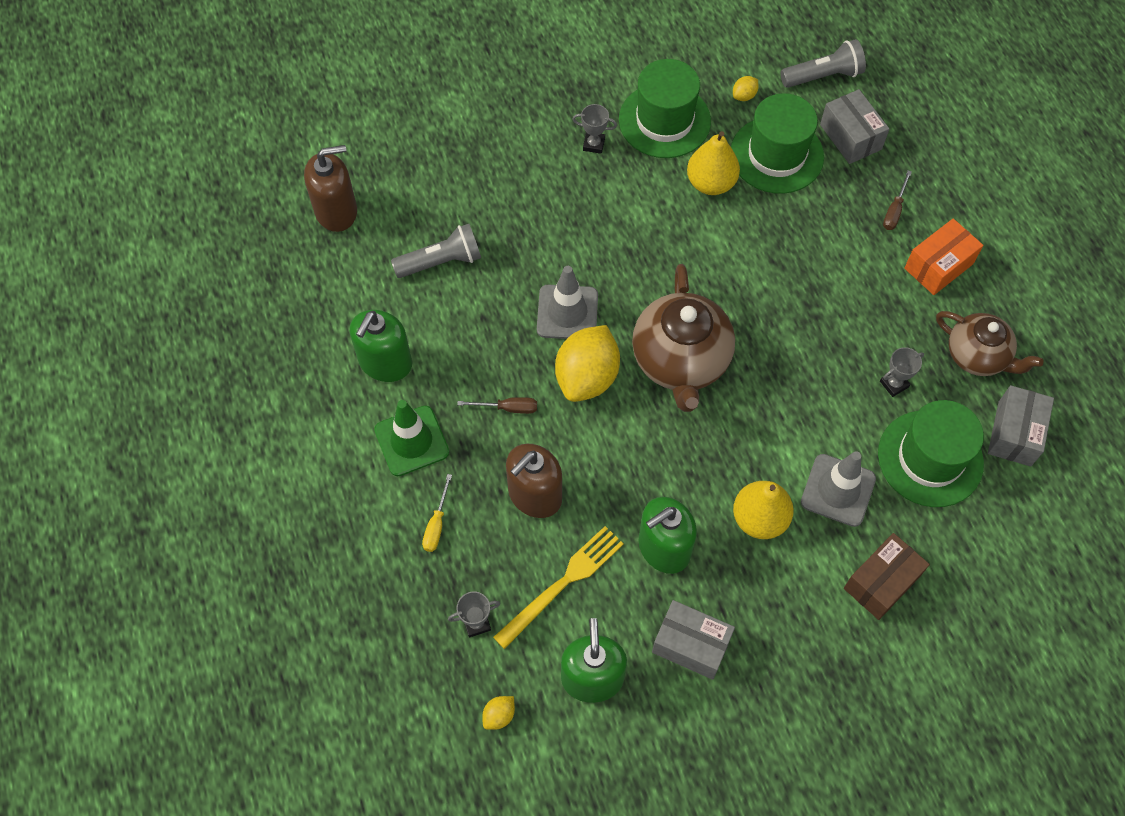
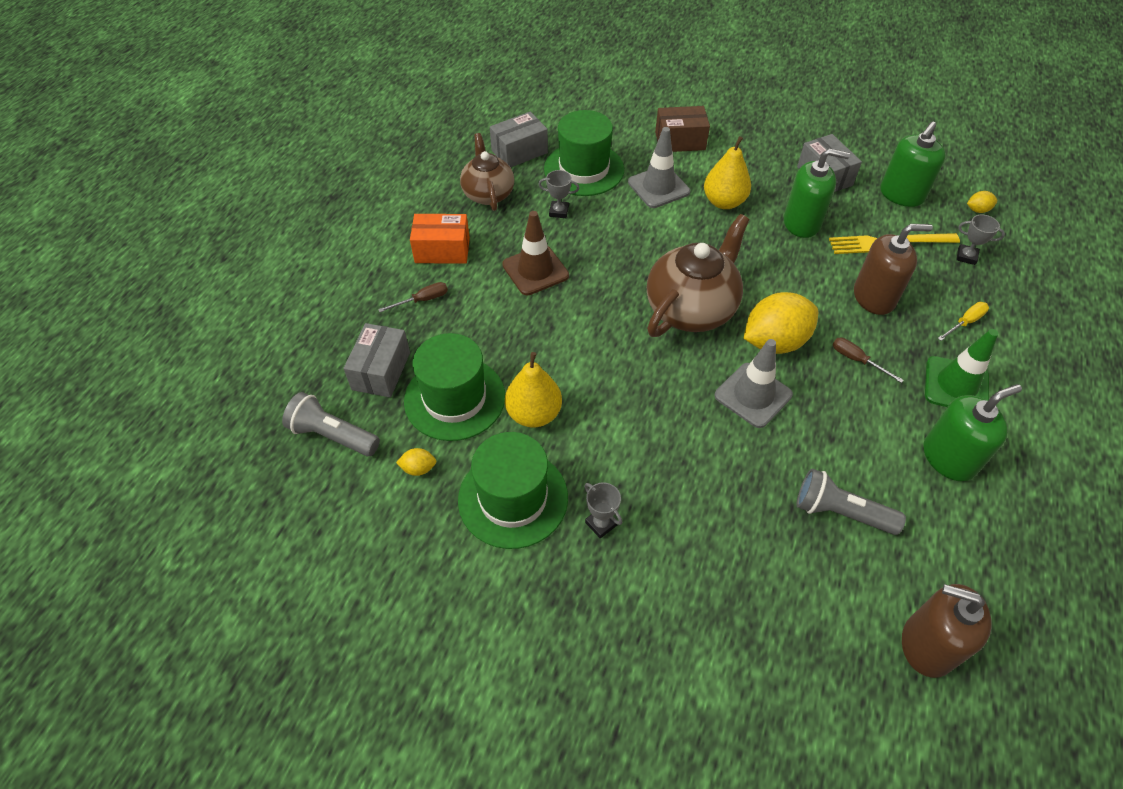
camera: 140 degrees left, 10 degrees down
(842, 304) = (535, 270): none -> brown traffic cone

